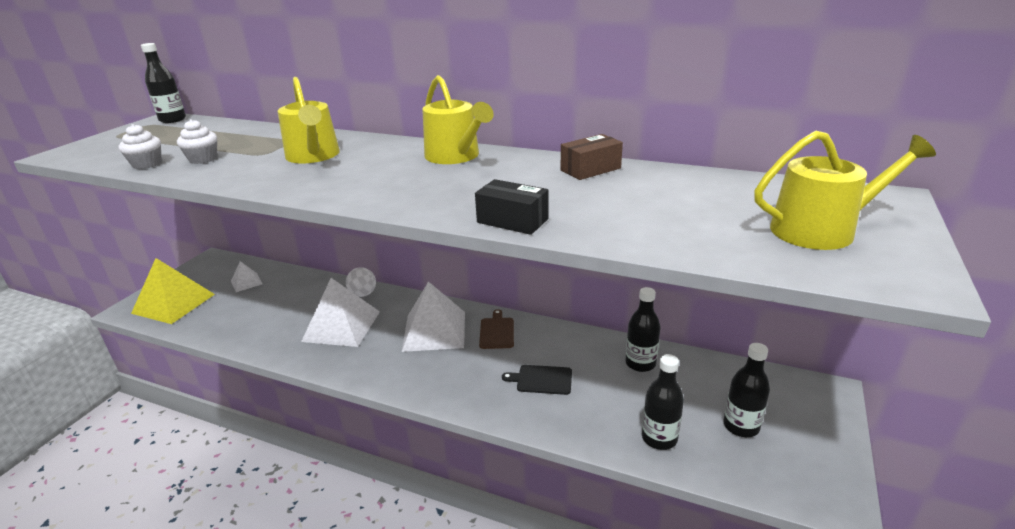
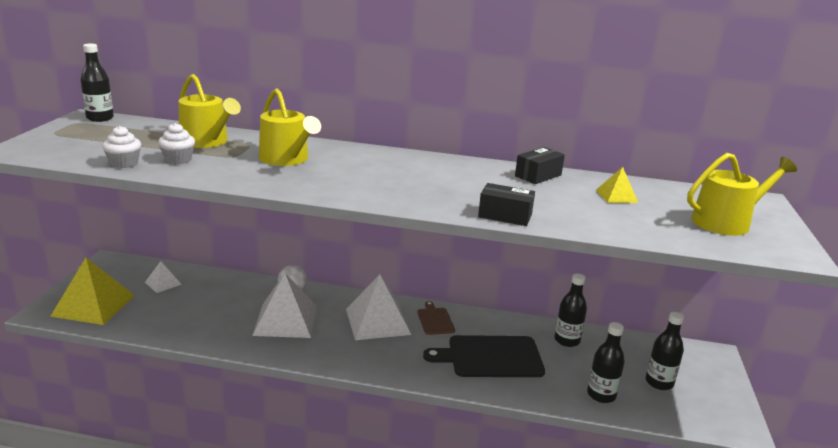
camera: 15 degrees left, 5 degrees down
(455, 156) = (418, 162): yellow watering can -> yellow watering can (207, 141)
(541, 380) = (490, 357): black cutting board -> black cutting board, size x1.91
(590, 169) = (538, 175): brown box -> black box
(679, 194) = (616, 196): none -> yellow pyramid

